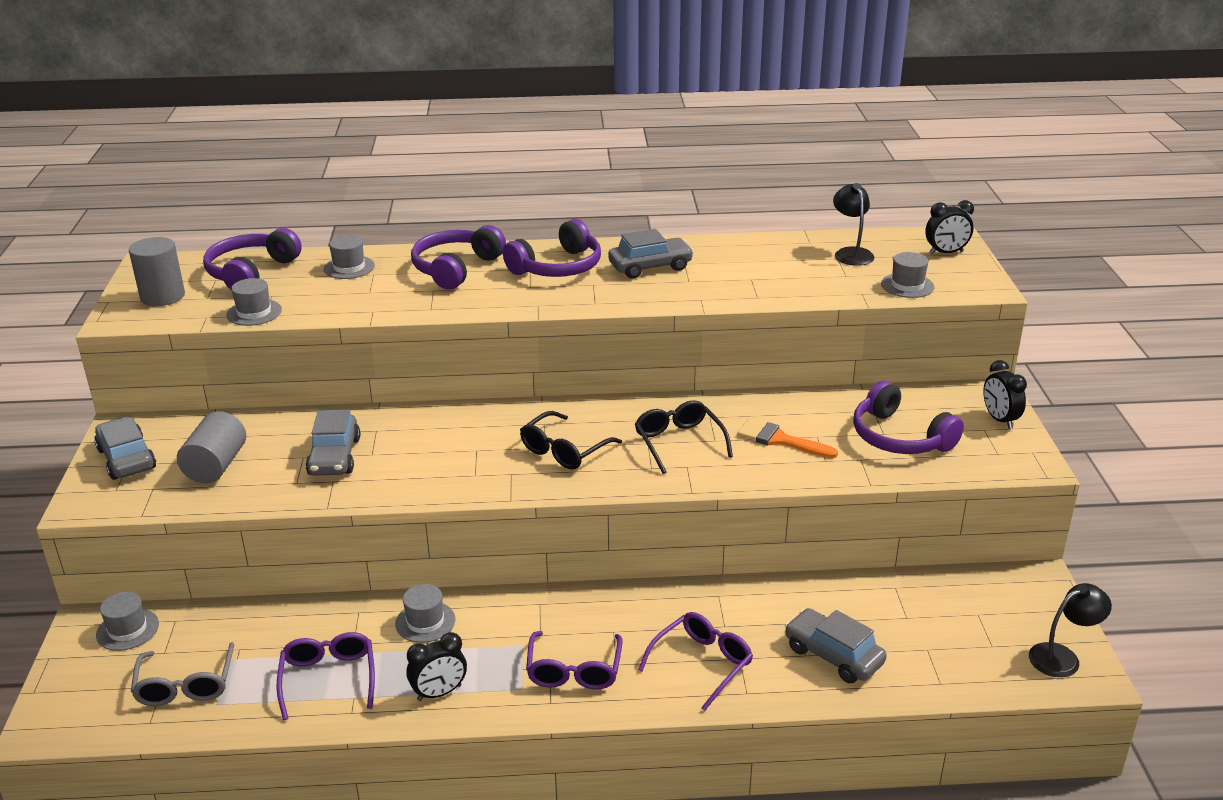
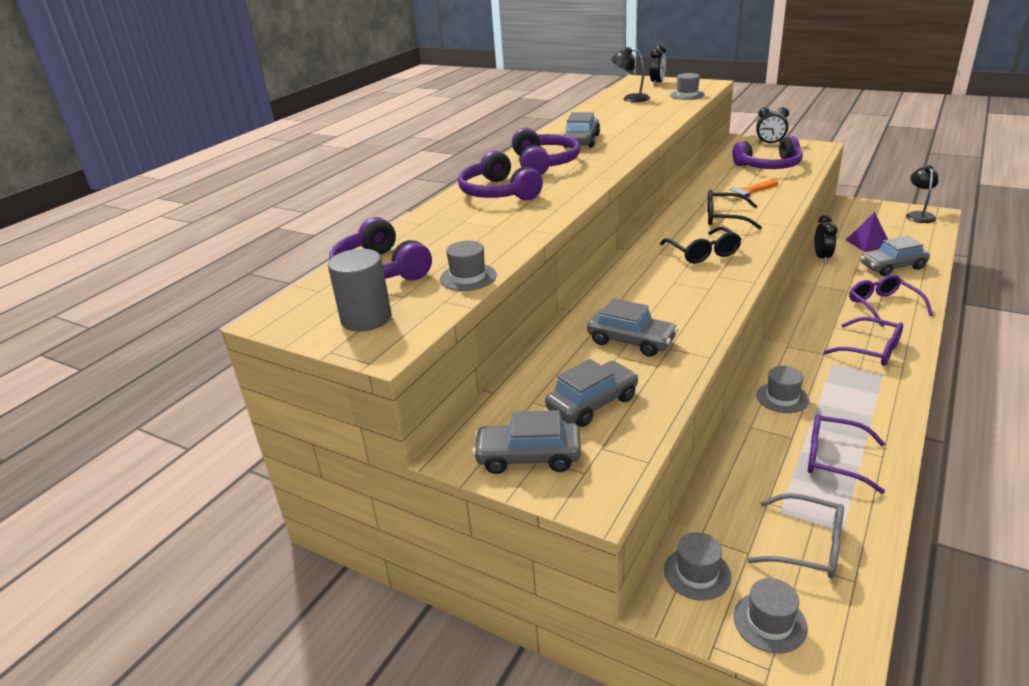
camera: 55 degrees left, 0 degrees up
(216, 466) = (592, 403): grey cylinder -> grey car
(349, 267) = (436, 228): grey hat -> grey hat (769, 622)
(439, 693) = (874, 409): black clock -> black clock (822, 257)
(898, 620) = (868, 243): none -> purple pyramid

